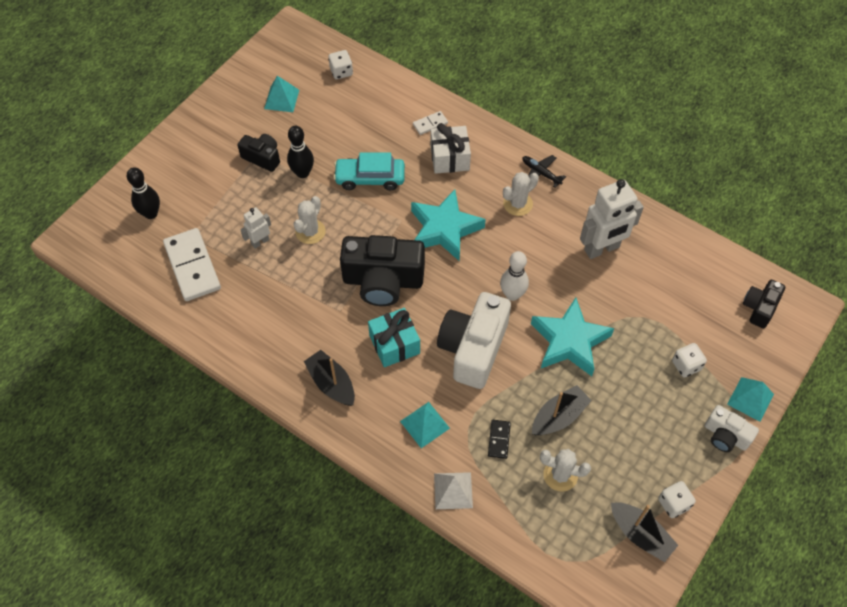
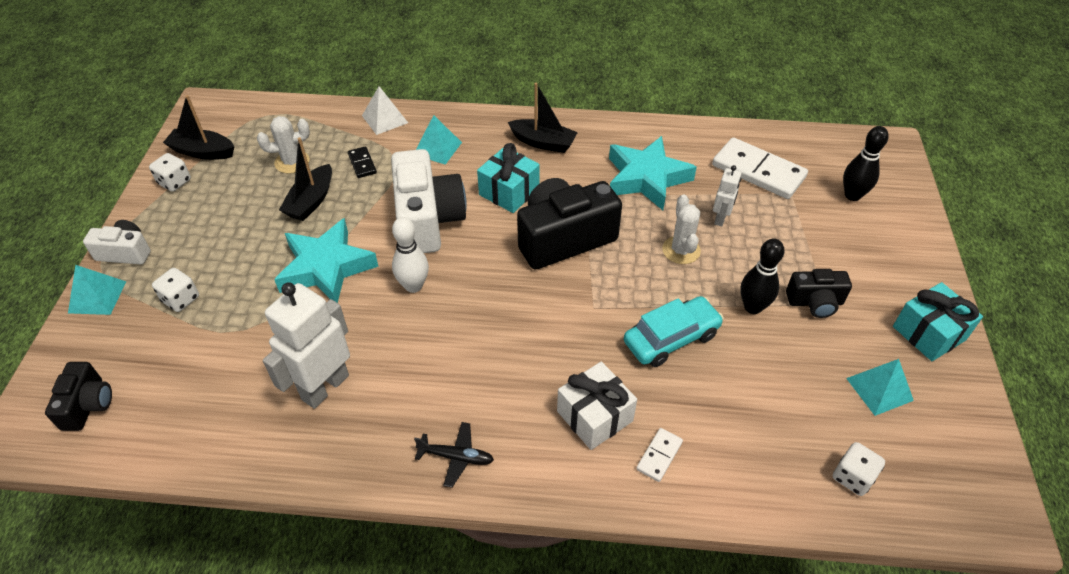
camera: 150 degrees right, 10 degrees down
(219, 111) = (929, 333): none -> turquoise gift
(444, 229) = (536, 320): turquoise star -> turquoise star (646, 178)
(518, 204) = (464, 395): white cactus -> none

